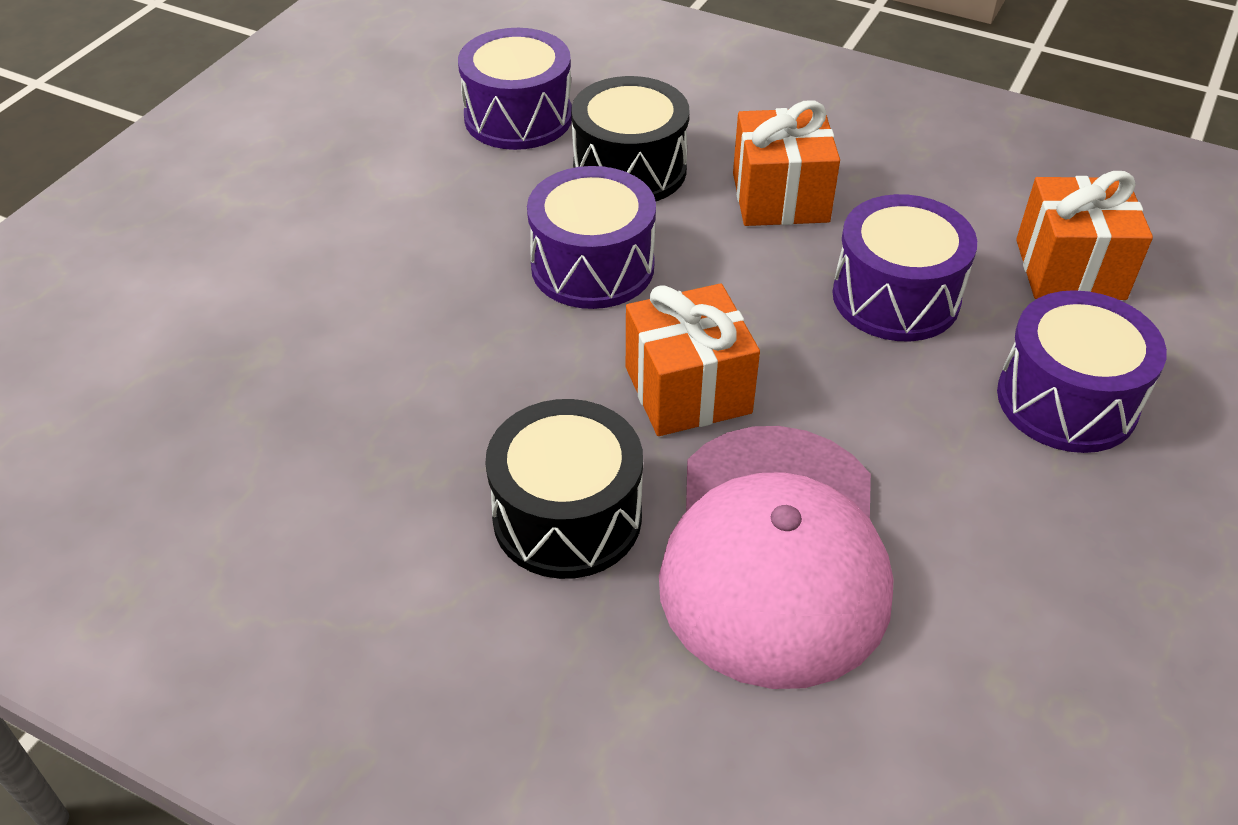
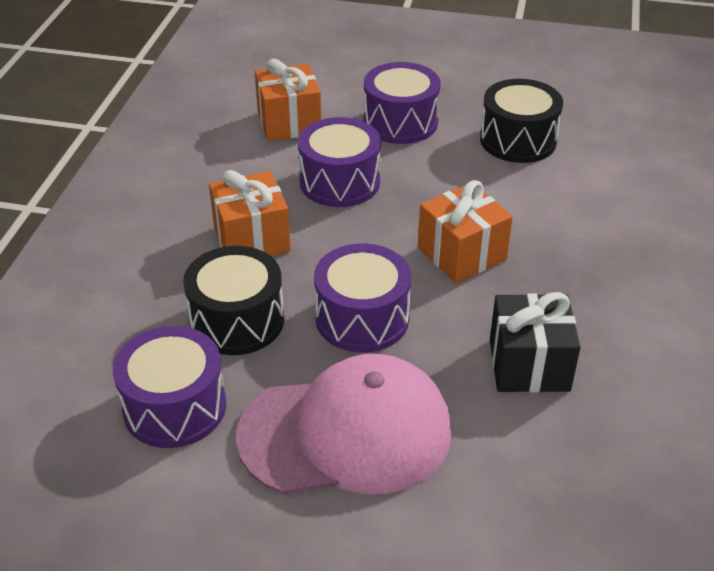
camera: 105 degrees left, 5 degrees down
(440, 399) = (529, 365): none -> black gift
(567, 517) = (587, 284): black drum -> black drum (518, 140)
(775, 552) = (561, 206): pink cap -> pink cap (346, 433)

